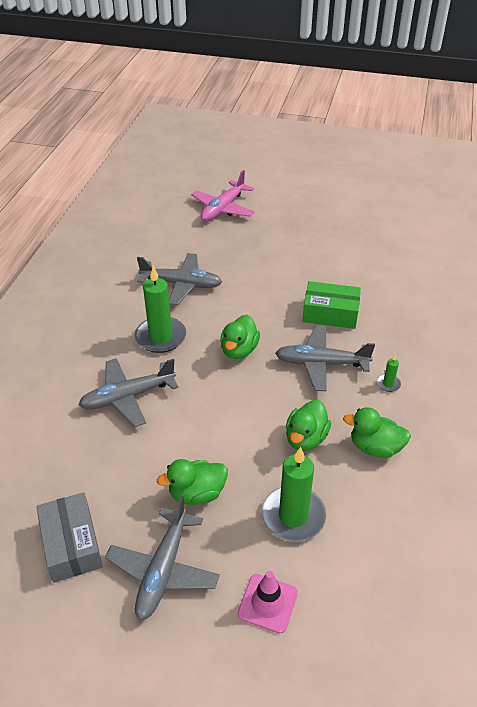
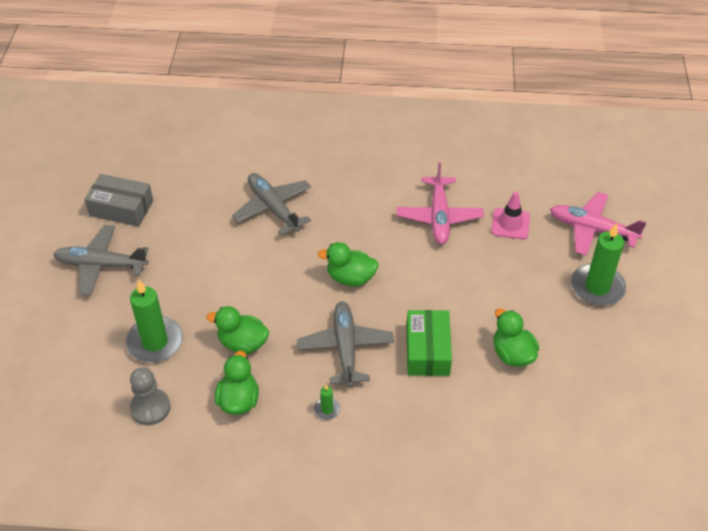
camera: 80 degrees right, 5 degrees up
(72, 544) = (121, 208): grey box -> grey box turned 45 degrees clockwise
(160, 337) = (355, 215): green candle -> green candle (597, 287)
(182, 284) = (439, 217): grey plane -> pink plane
(197, 493) = (173, 273): green duck -> green duck (512, 354)
(267, 603) = (74, 333): pink traffic cone -> pink traffic cone (510, 224)
(381, 524) = (150, 408): none -> grey pawn

